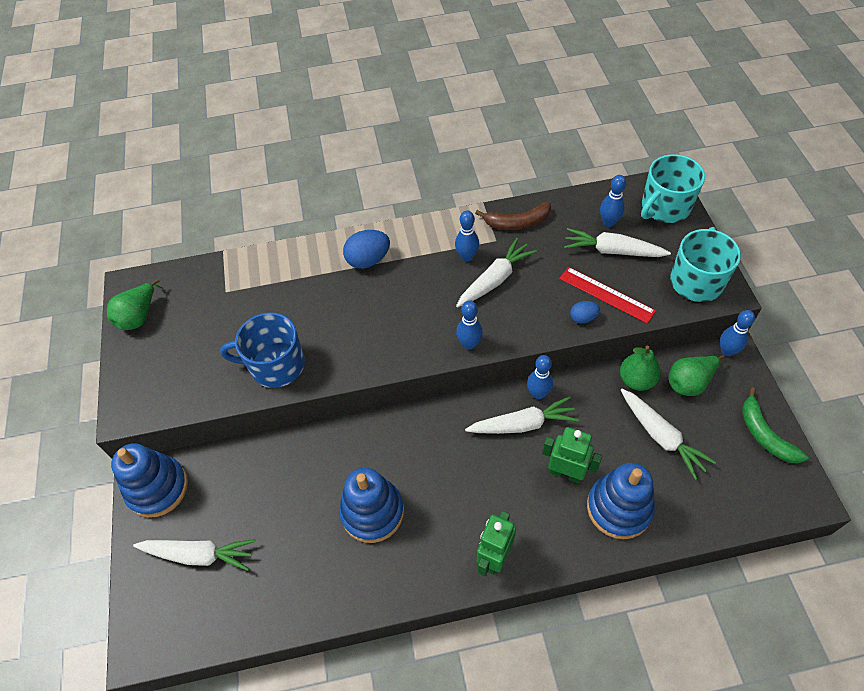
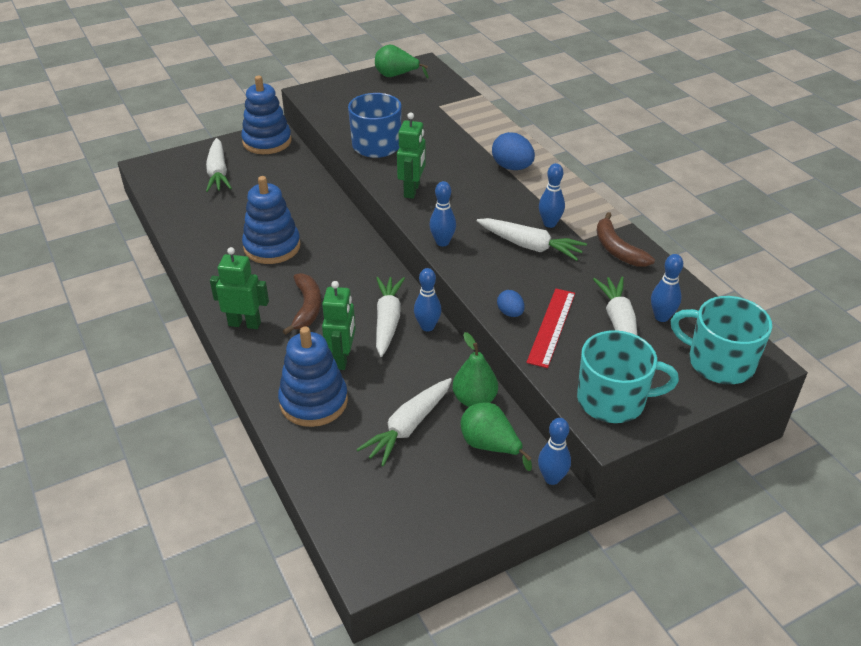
camera: 70 degrees right, 15 degrees down
(375, 350) = (412, 190): none -> green robot
(484, 492) = (307, 308): none -> brown banana
(522, 424) = (387, 321): white carrot -> white carrot turned 150 degrees counterclockwise
(765, 434) = (443, 521): green banana -> none

